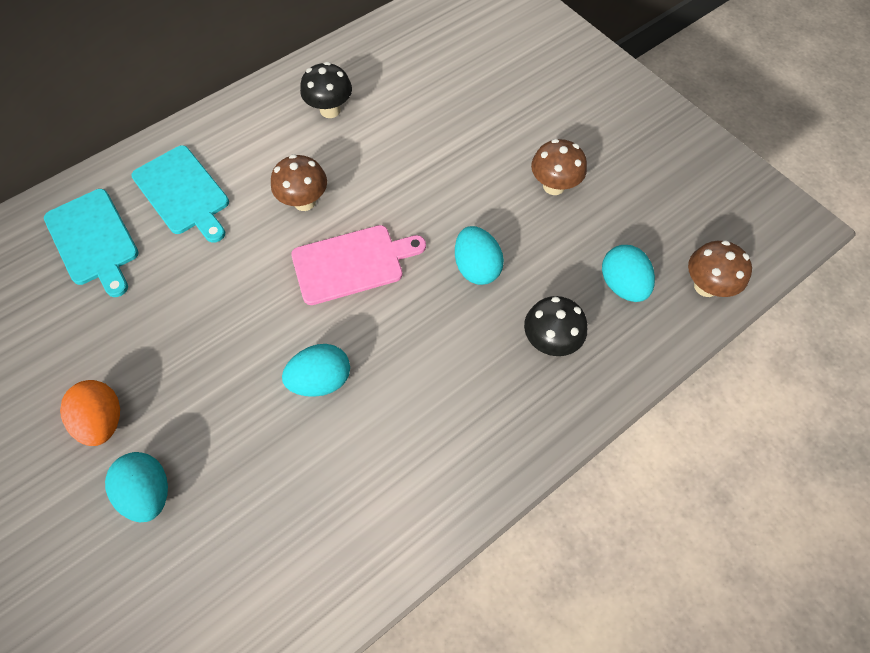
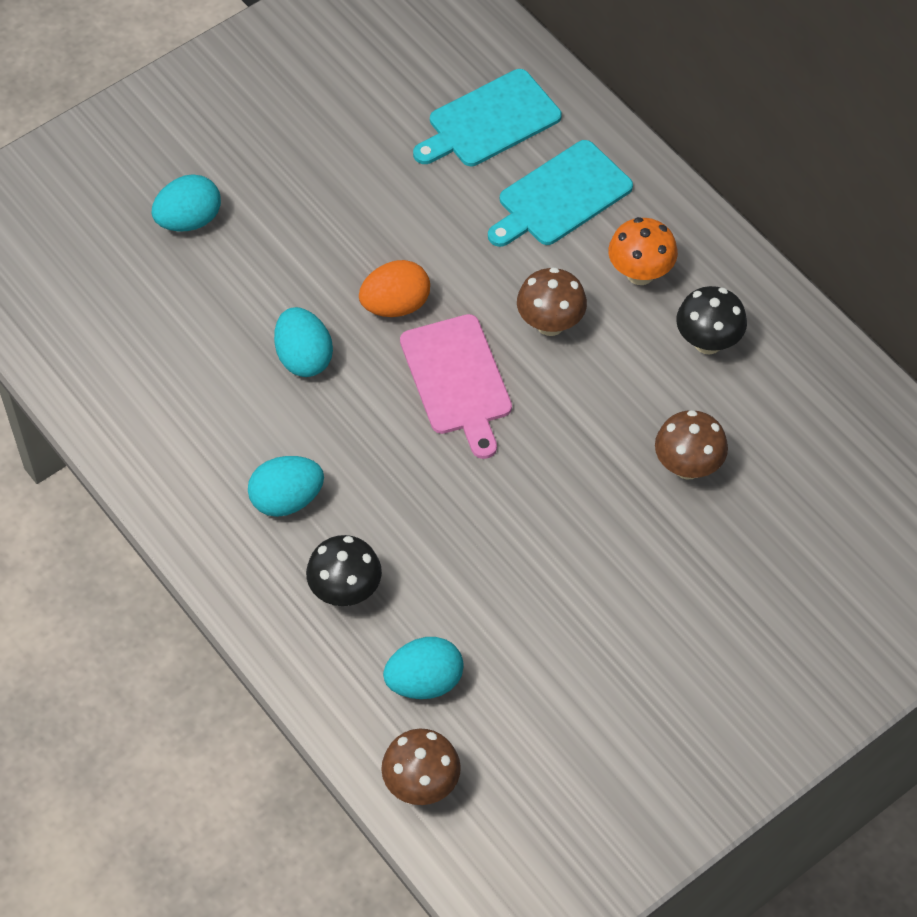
camera: 90 degrees right, 5 degrees down
(103, 420) = (266, 170): orange egg -> orange egg (395, 305)
(265, 146) = (640, 273): none -> orange mushroom
(476, 267) = (451, 514): turquoise egg -> turquoise egg (287, 499)
(553, 186) = (584, 612): brown mushroom -> brown mushroom (688, 466)

